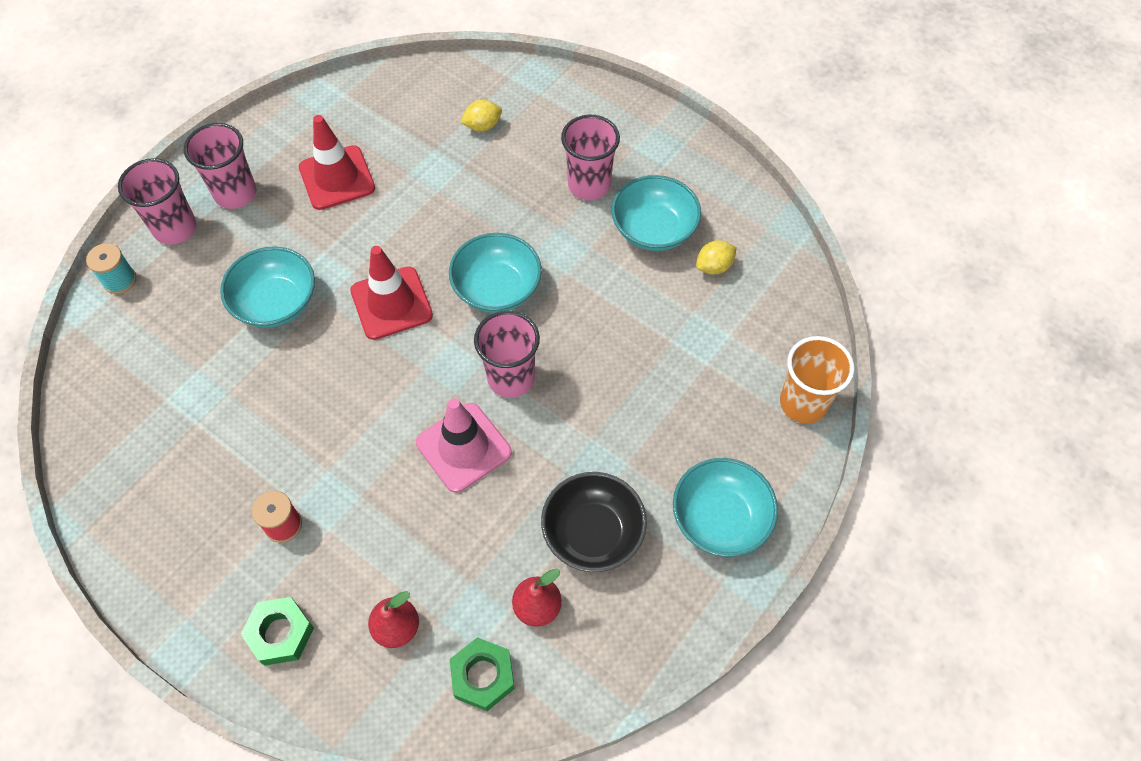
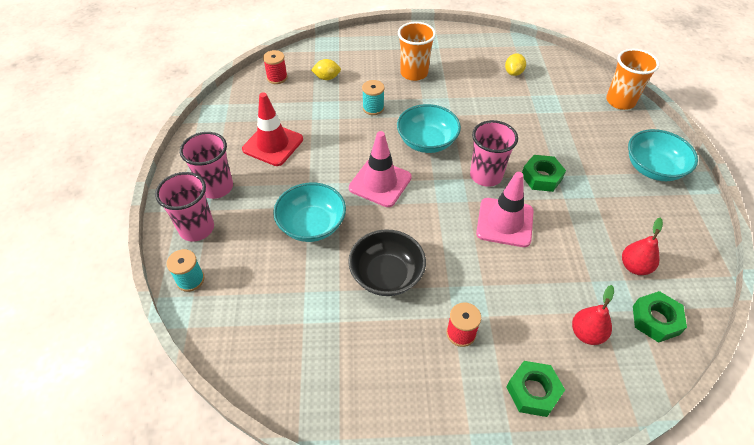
camera: 40 degrees left, 10 degrees down
(391, 303) = (380, 183): red traffic cone -> pink traffic cone
(429, 90) = (277, 78): none -> red spool
(482, 126) = (327, 78): yellow lemon -> yellow lemon turned 60 degrees clockwise
(488, 202) = (373, 108): none -> turquoise spool
(570, 427) = (541, 177): none -> green nut
(589, 185) = (414, 73): pink cup -> orange cup
(593, 533) = (613, 214): black bowl -> black bowl (386, 275)
(654, 229) = (468, 74): turquoise bowl -> none

